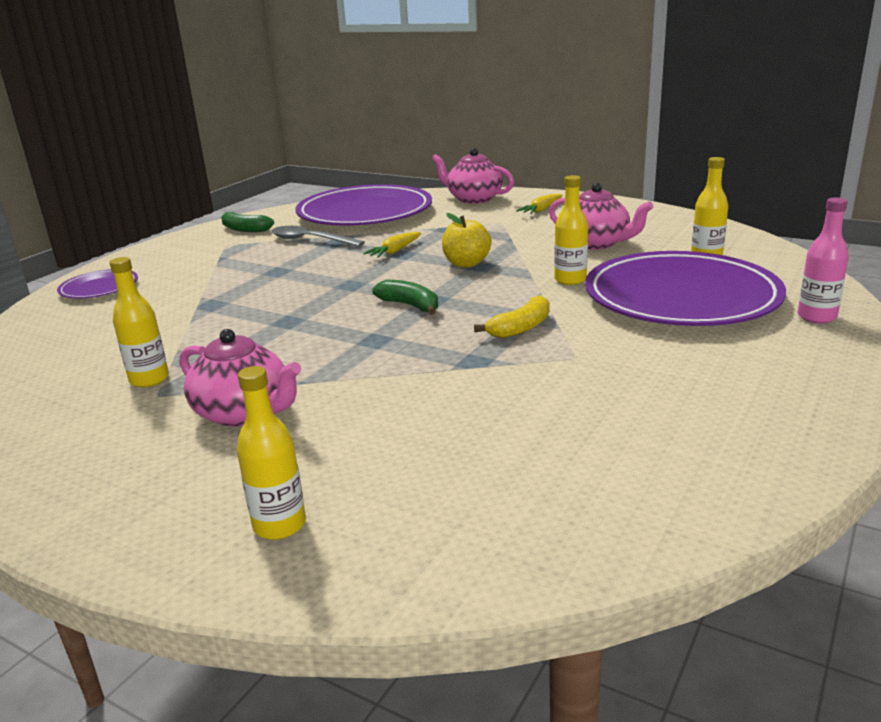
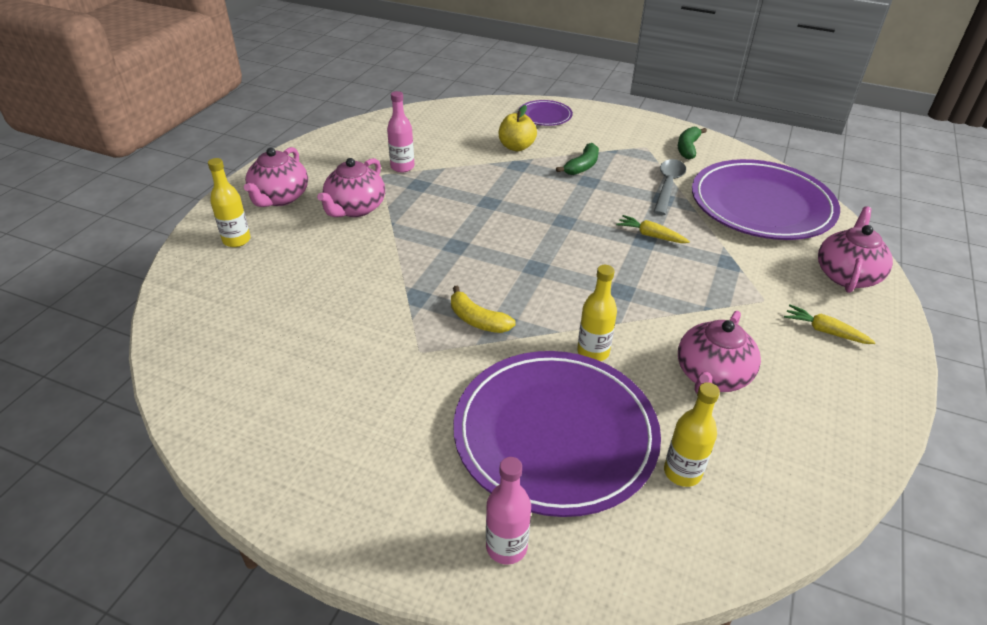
camera: 80 degrees right, 15 degrees up
(149, 379) = (402, 167): yellow bottle -> pink bottle
(160, 490) = (279, 198): none -> pink teapot
(410, 306) = (521, 256): green banana -> green banana (582, 166)
(466, 264) = (626, 281): yellow apple -> yellow apple (516, 147)

